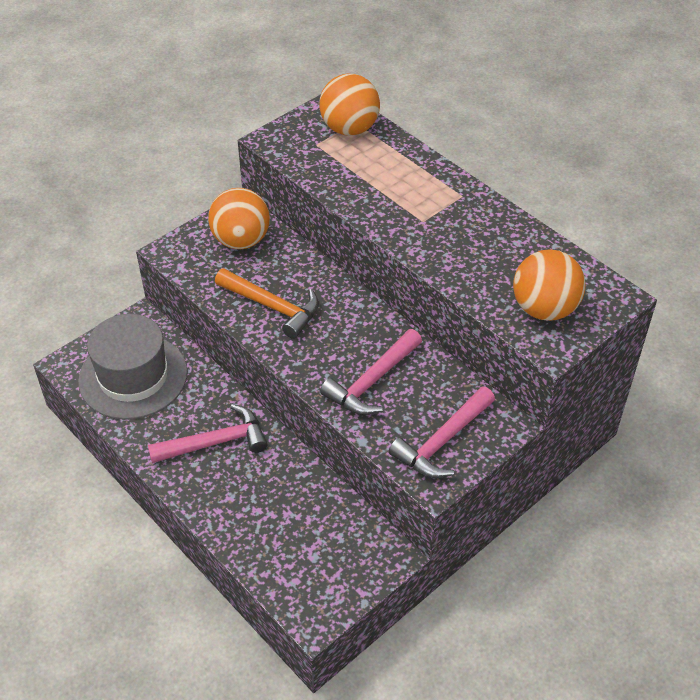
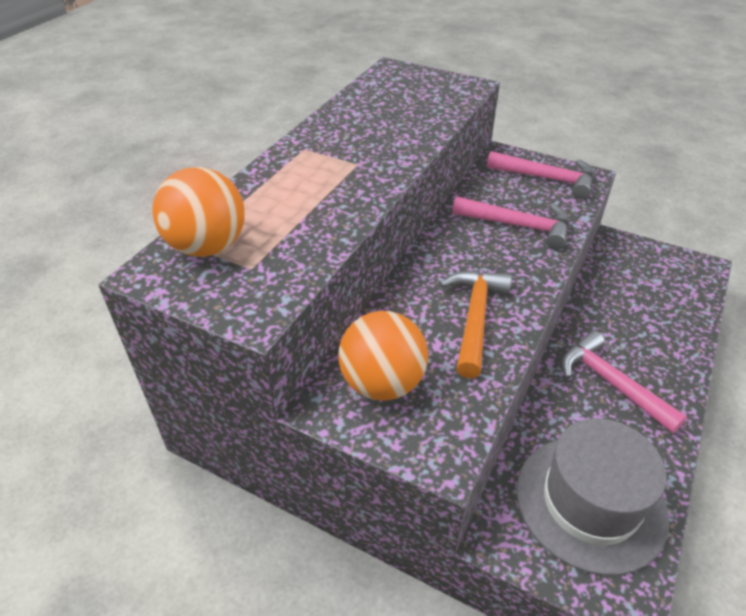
camera: 110 degrees left, 5 degrees down
(544, 309) = (430, 92): orange ball -> none

